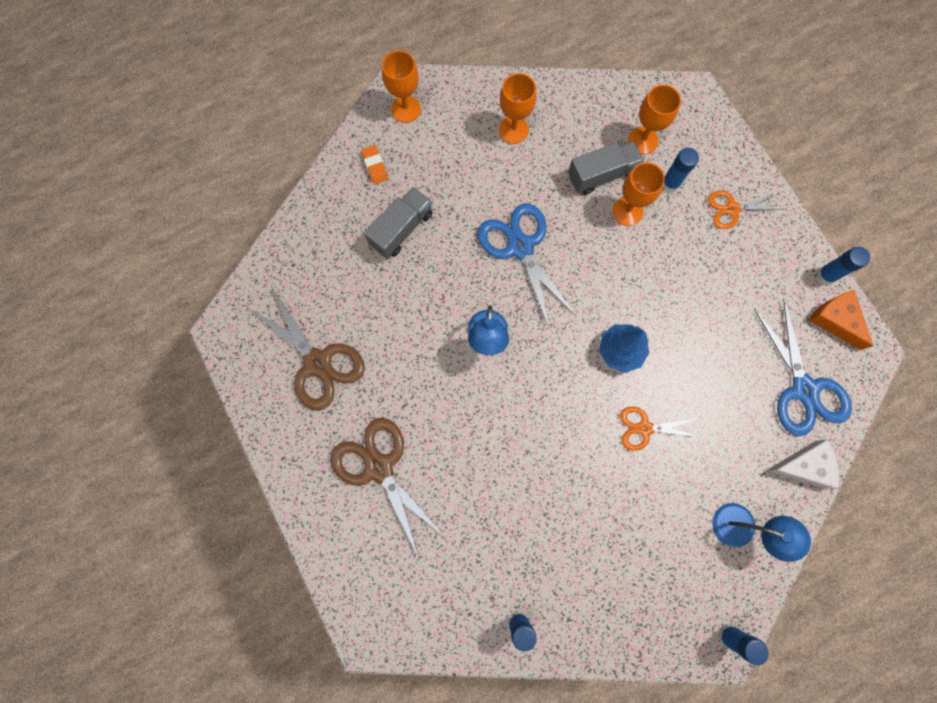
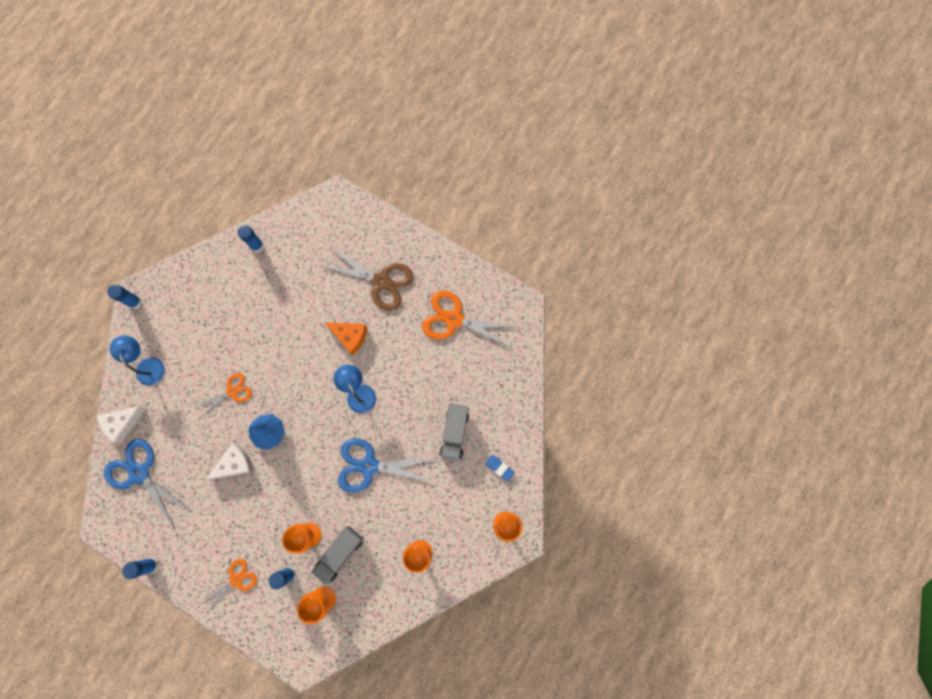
camera: 150 degrees right, 0 degrees up
(317, 362) = (454, 319): brown scissors -> orange scissors
(375, 166) = (499, 468): orange eraser -> blue eraser
(520, 247) = (369, 466): blue scissors -> blue scissors turned 150 degrees clockwise
(679, 336) = (235, 464): none -> white cheese
(742, 528) = (148, 365): blue lamp -> blue lamp turned 75 degrees clockwise
(835, 320) = (134, 535): orange cheese -> orange cheese (350, 336)

